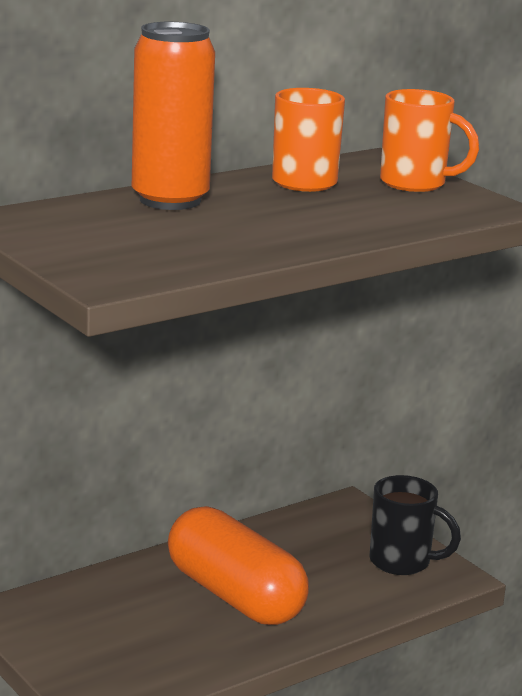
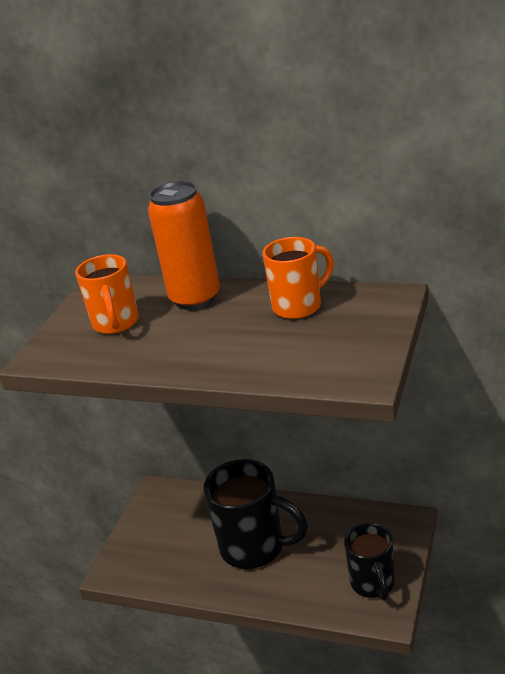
camera: 60 degrees right, 10 degrees up
(235, 596) = (255, 547): orange capsule -> black mug
(415, 184) = (363, 333): orange mug -> orange mug (116, 324)

